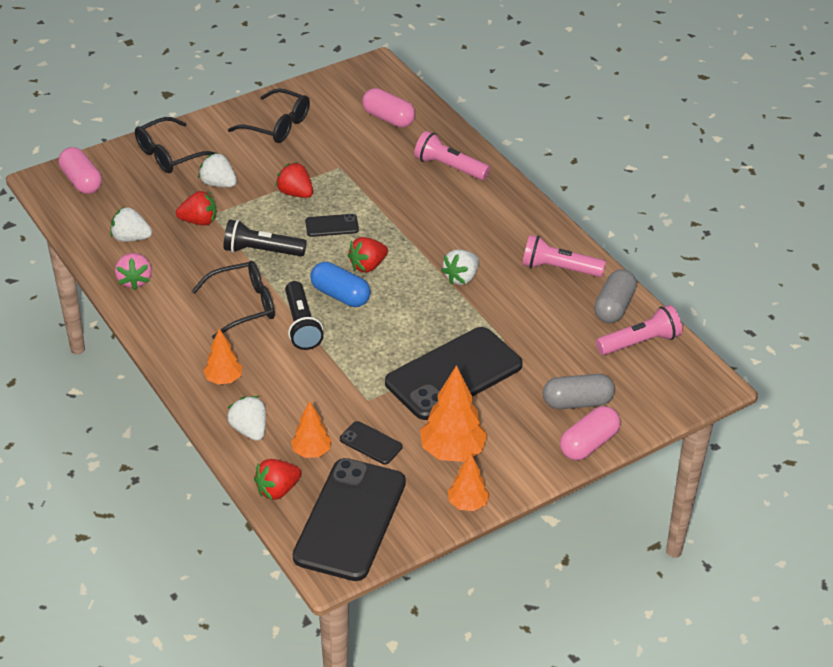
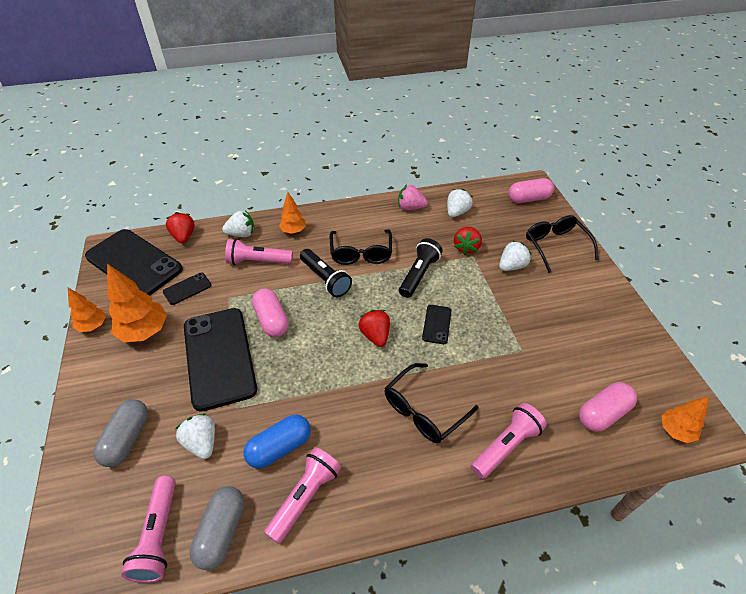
camera: 110 degrees right, 5 degrees up
(277, 125) = (594, 319): black glasses -> black glasses (424, 410)
(295, 193) = (488, 310): red strawberry -> none
(296, 394) = (258, 261): none -> pink flashlight
(301, 325) = (325, 279): black flashlight -> black flashlight turned 135 degrees counterclockwise
(311, 452) = (202, 258): orange tree -> orange tree (675, 431)
(340, 295) = (347, 309): blue capsule -> blue capsule (279, 447)
(461, 278) = (331, 400): white strawberry -> white strawberry (202, 442)
(588, 444) = (79, 429): pink capsule -> pink capsule (272, 320)
(614, 307) = (221, 531): grey capsule -> grey capsule turned 60 degrees clockwise

